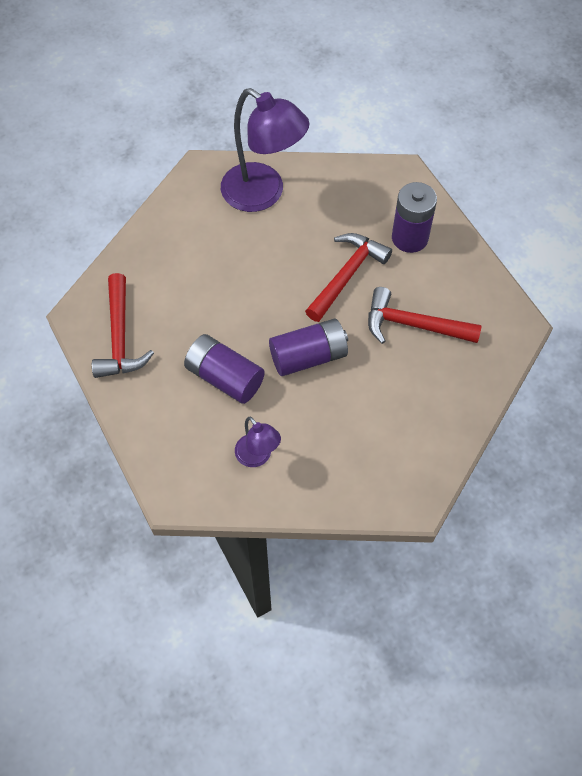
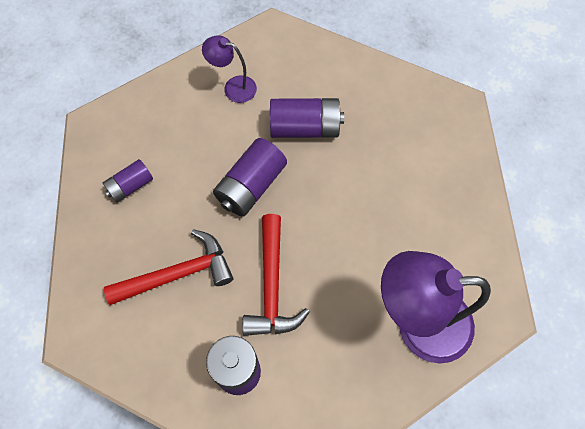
camera: 145 degrees right, 5 degrees up
(119, 337) = (412, 108): red hammer -> none
(412, 419) = (130, 186): none -> purple battery

